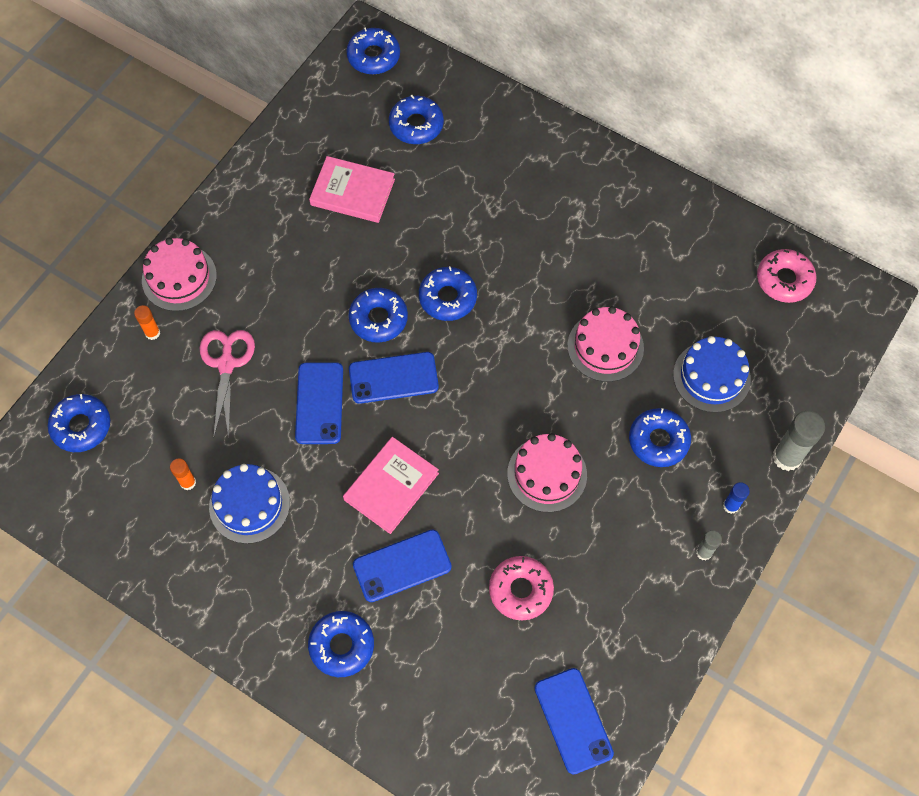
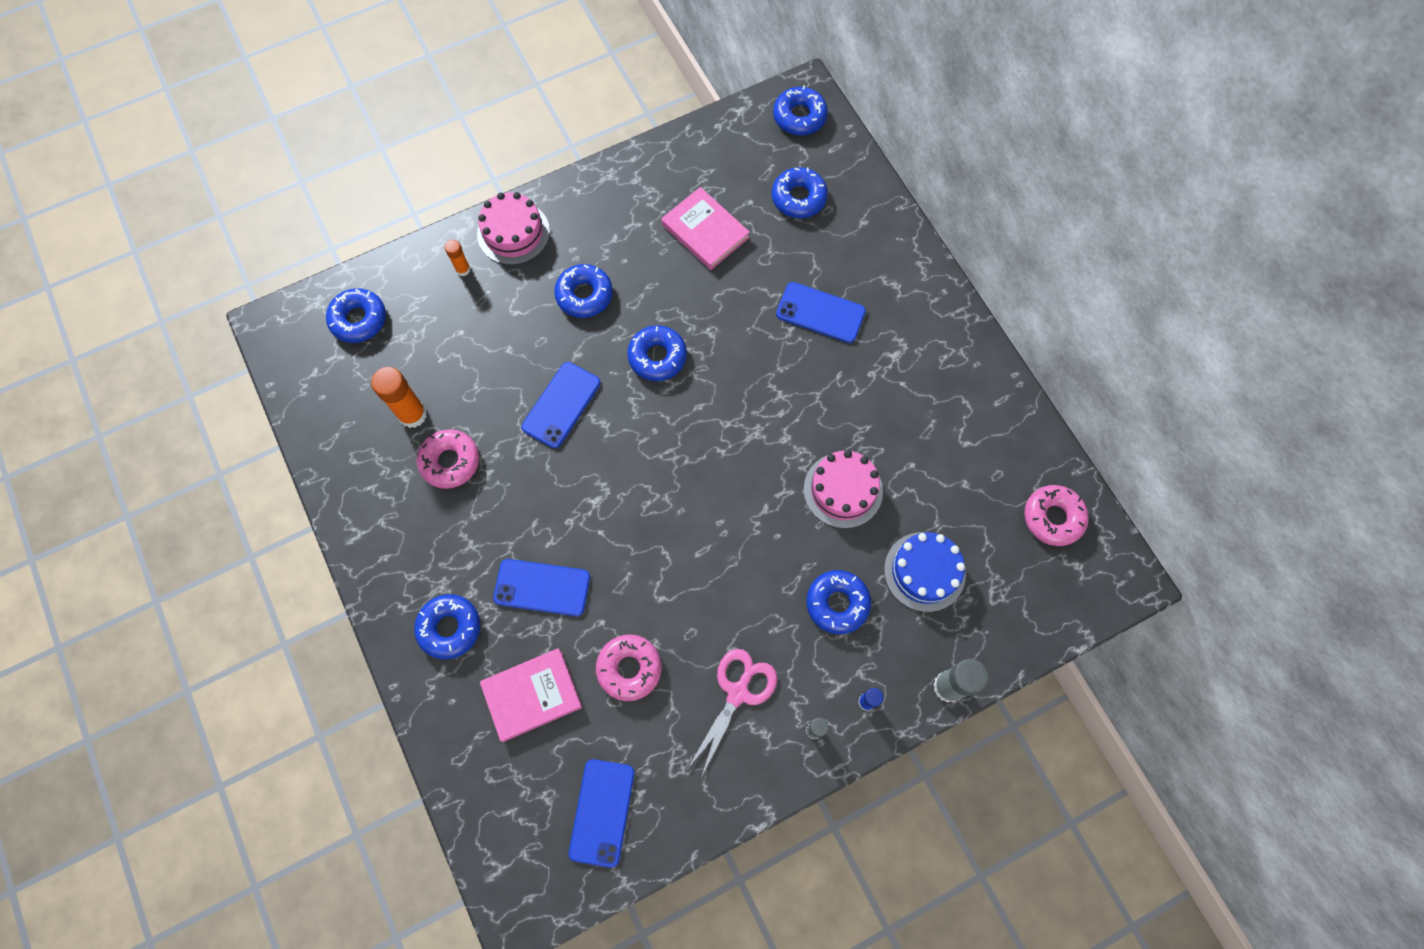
camera: 30 degrees right, 5 degrees up
(188, 482) = (413, 414): orange glue stick -> orange glue stick, size x1.82
(226, 364) = (506, 328): pink scissors -> pink scissors (737, 693)
(249, 504) = (450, 461): blue cake -> pink donut
(391, 486) = (576, 512): pink book -> pink book (532, 695)
(393, 378) = (637, 416): blue phone -> blue phone (820, 313)
(447, 298) = (729, 369): blue donut -> blue donut (584, 295)
(547, 474) = (717, 577): pink cake -> none

